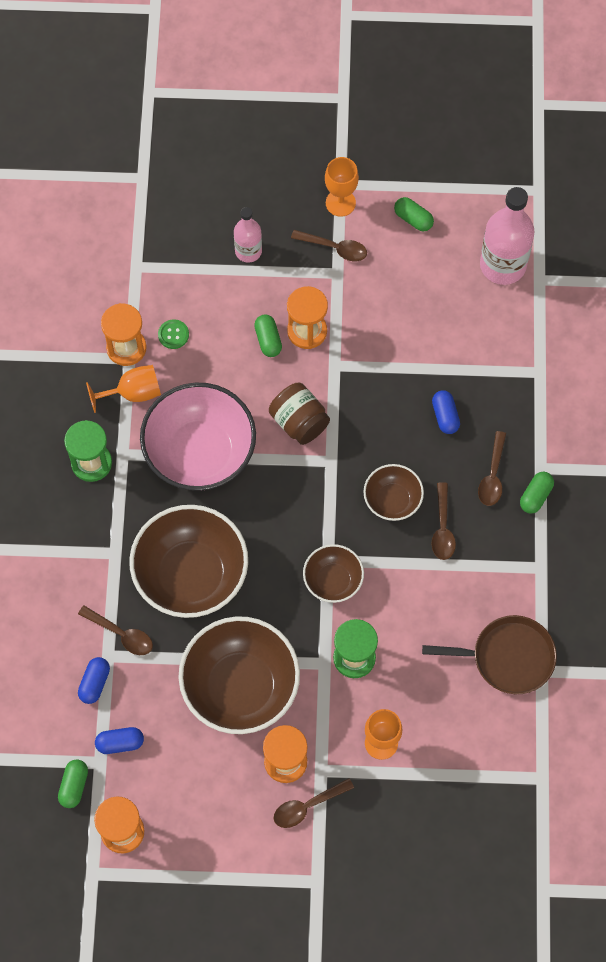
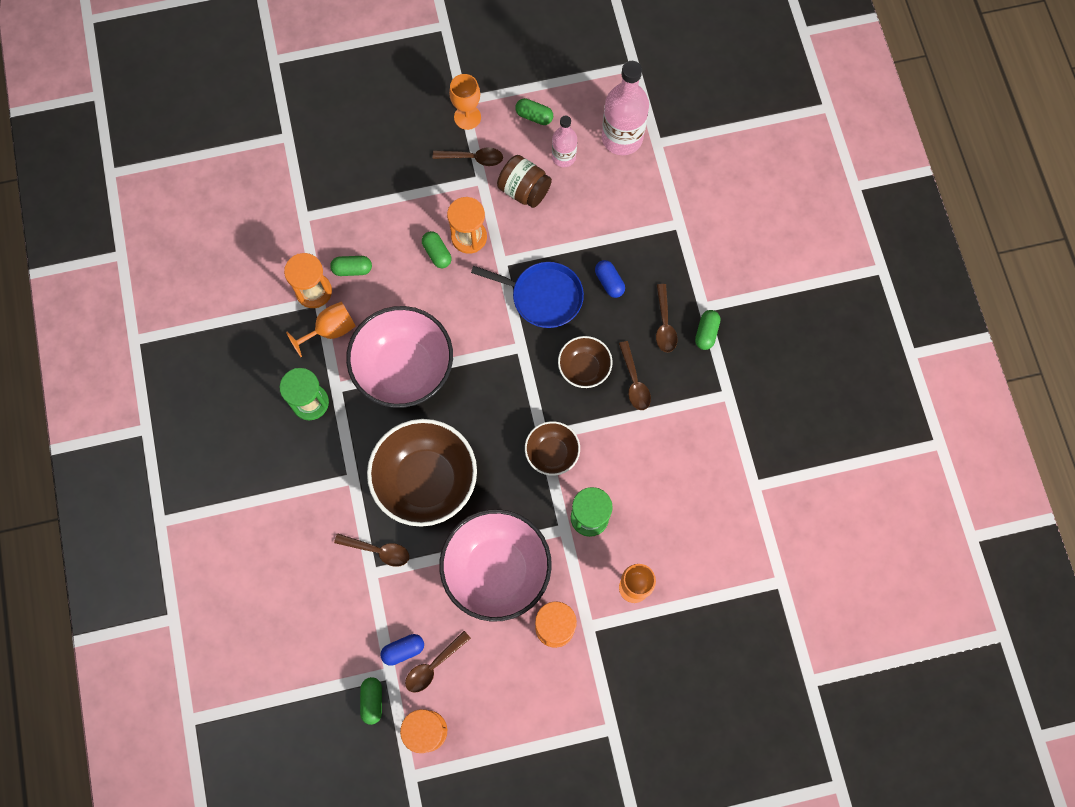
camera: 15 degrees left, 5 degrees up
(94, 683) = (366, 601): blue capsule -> none
(173, 335) = (352, 269): green button -> green capsule
(240, 687) = (496, 570): brown bowl -> pink bowl
(248, 251) = (398, 179): pink bottle -> pink bottle (563, 157)
(299, 422) = (484, 319): brown jar -> brown jar (524, 190)
(307, 806) = (585, 662): brown spoon -> brown spoon (433, 666)
(369, 414) = (543, 296): none -> blue pan
(508, 657) = (722, 481): brown pan -> none

